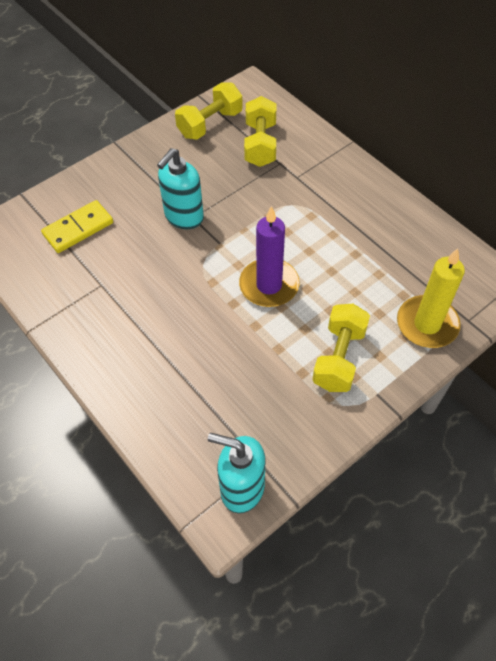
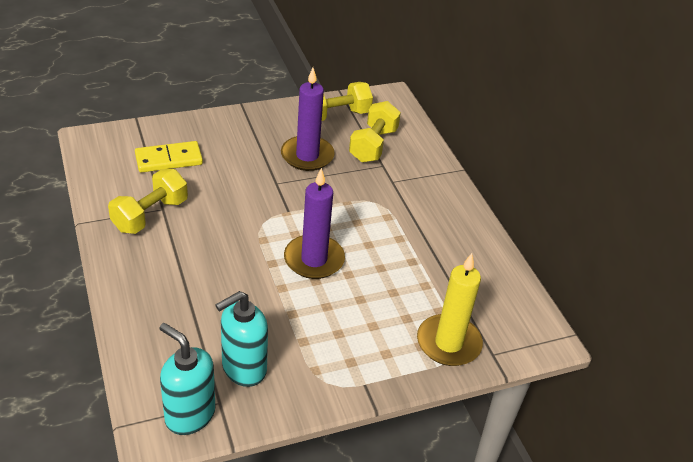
camera: 15 degrees right, 15 degrees down
(183, 217) = (268, 180): turquoise soap dispenser -> turquoise soap dispenser (243, 369)
(206, 177) = (307, 156): none -> purple candle
(339, 358) = (345, 341): yellow dumbbell -> yellow dumbbell (150, 215)

